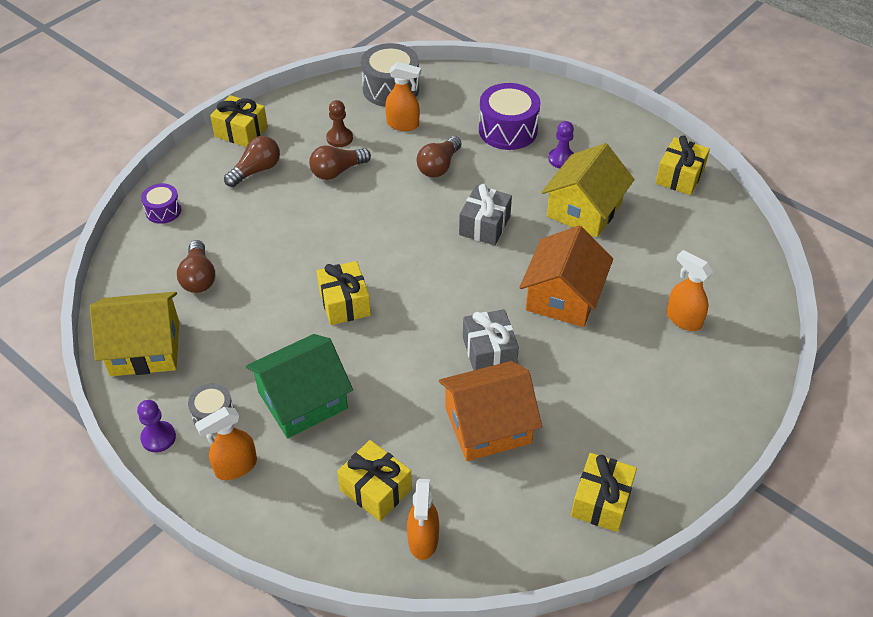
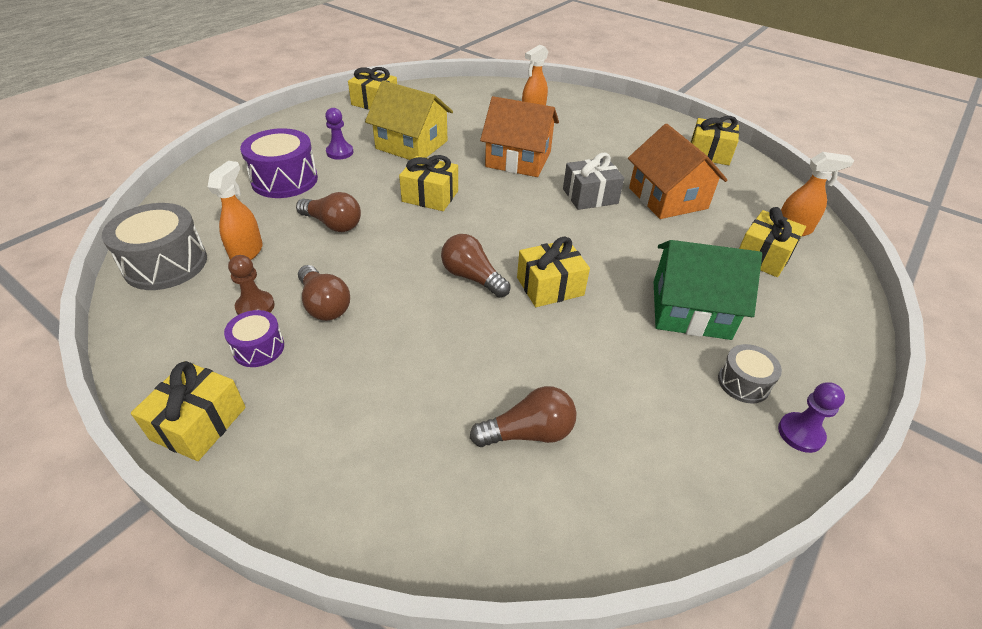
camera: 95 degrees left, 5 degrees down
(145, 348) = (672, 477): yellow house -> none
(163, 211) = (382, 510): purple drum -> purple drum (259, 348)
(235, 467) = (797, 354): orange spray bottle -> none
(256, 170) = (303, 392): brown light bulb -> brown light bulb (472, 277)
(302, 400) = (690, 309): green house -> green house turned 45 degrees counterclockwise
(484, 225) = (430, 196): grey gift -> yellow gift

